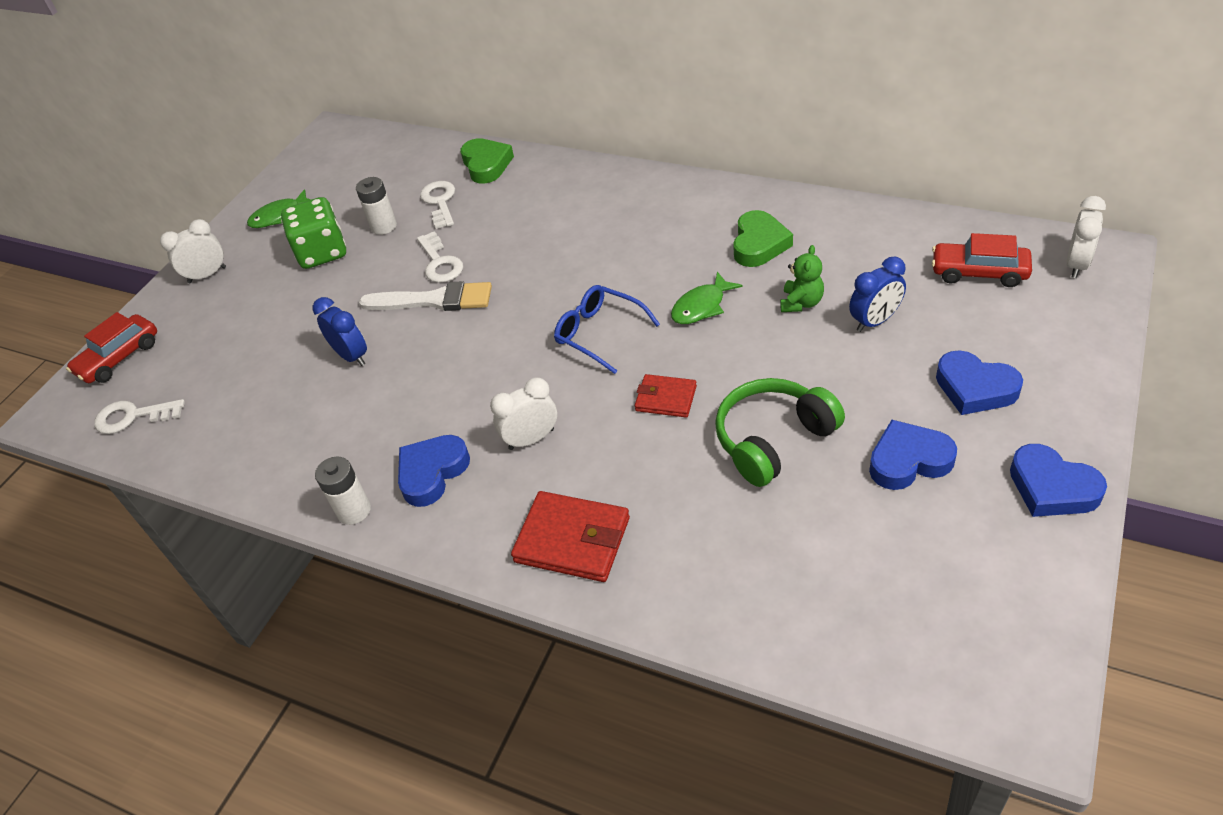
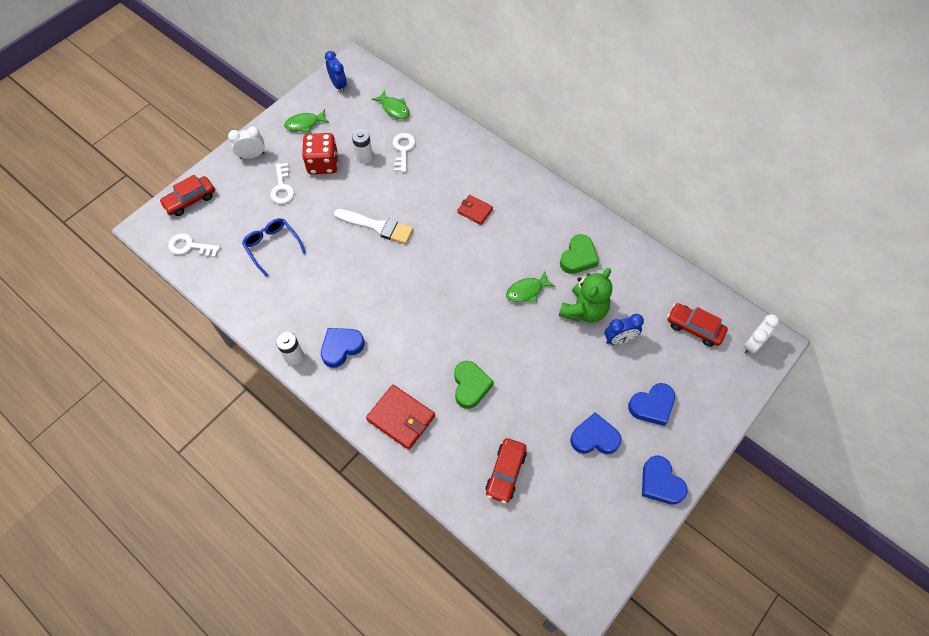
camera: 10 degrees right, 15 degrees up
(322, 252) = (323, 164): green dice -> red dice
(352, 356) = (320, 250): blue clock -> blue clock (338, 85)
(409, 162) = (394, 109): none -> green fish
(440, 263) = (389, 199): white key -> white key (282, 187)
(486, 165) = (440, 129): green heart -> green heart (470, 386)
(531, 439) = (400, 346): white clock -> none
(599, 333) = (462, 288): blue glasses -> blue glasses (272, 246)
(666, 398) = (482, 347): red wallet -> red wallet (475, 211)
(773, 439) = (529, 396): green headphones -> none
(788, 560) = (506, 473): none -> red car
(801, 303) = (584, 310): green teddy bear -> green teddy bear, size x1.74
(975, 388) = (652, 406): blue heart -> blue heart turned 75 degrees counterclockwise

